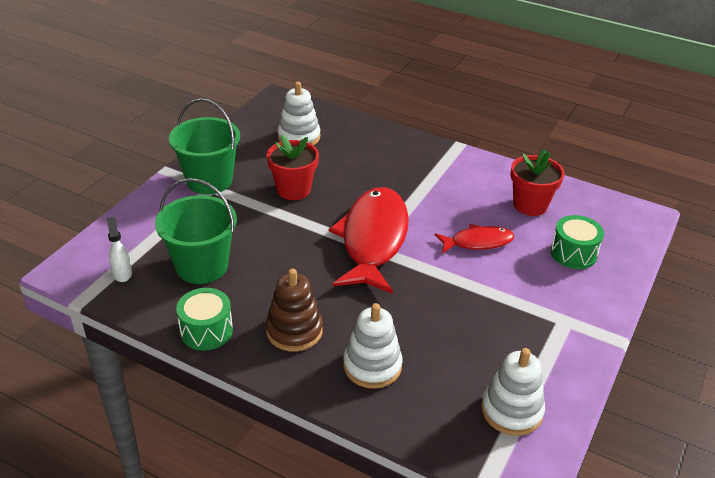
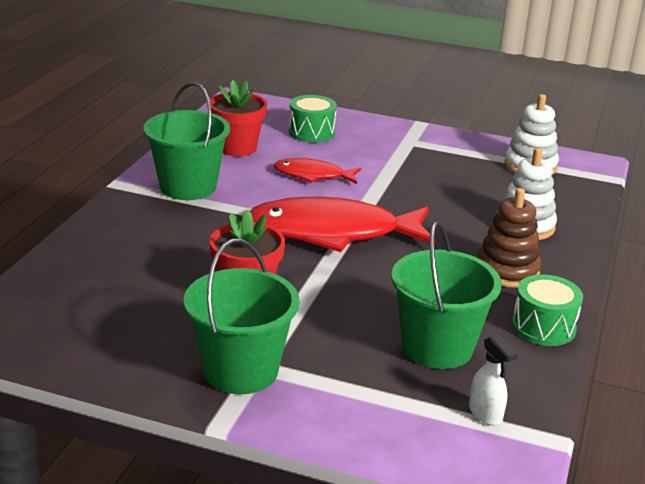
camera: 100 degrees left, 10 degrees down
(122, 273) = (485, 414): white spray bottle -> white spray bottle turned 90 degrees counterclockwise
(299, 137) = (106, 301): white stacking toy -> none
(454, 175) = (188, 187): none -> green bucket
(478, 242) = (313, 175): red fish -> red fish turned 60 degrees counterclockwise

